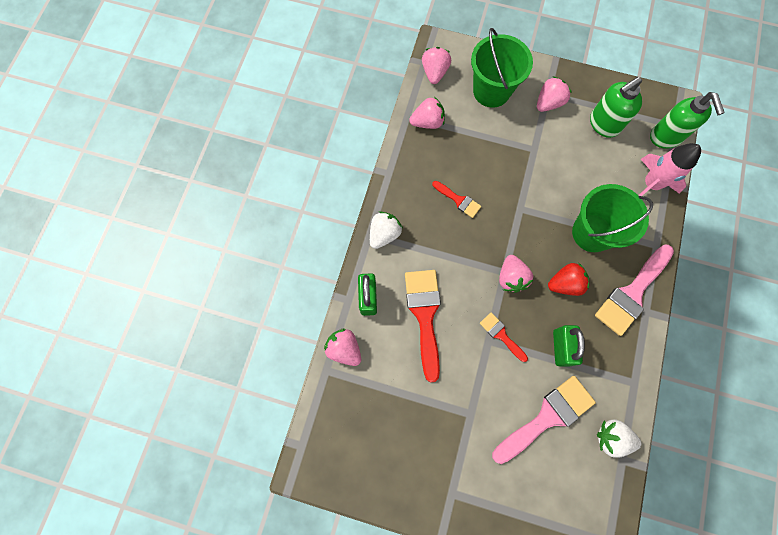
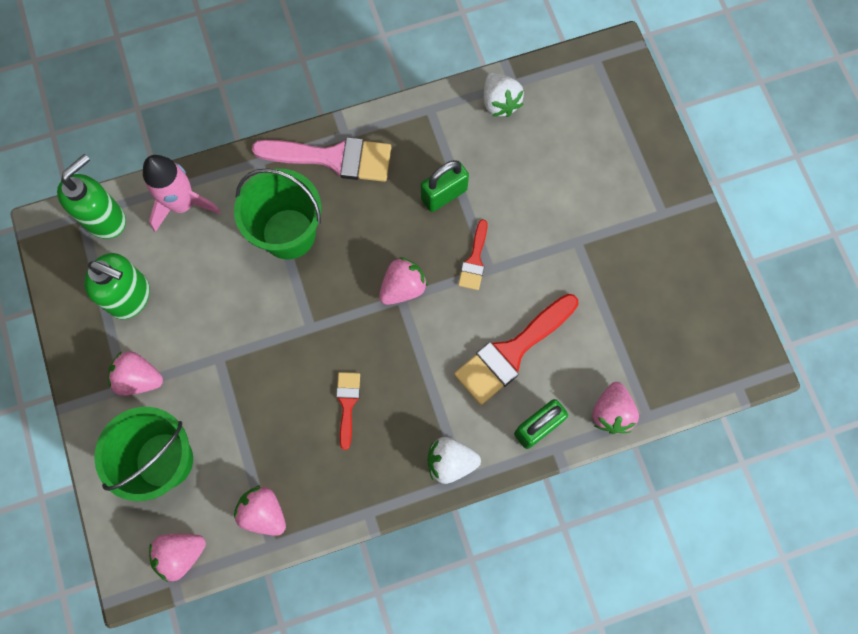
camera: 125 degrees left, 0 degrees up
(547, 417) = (524, 169): pink brush -> none
(565, 284) = (370, 229): red strawberry -> none

